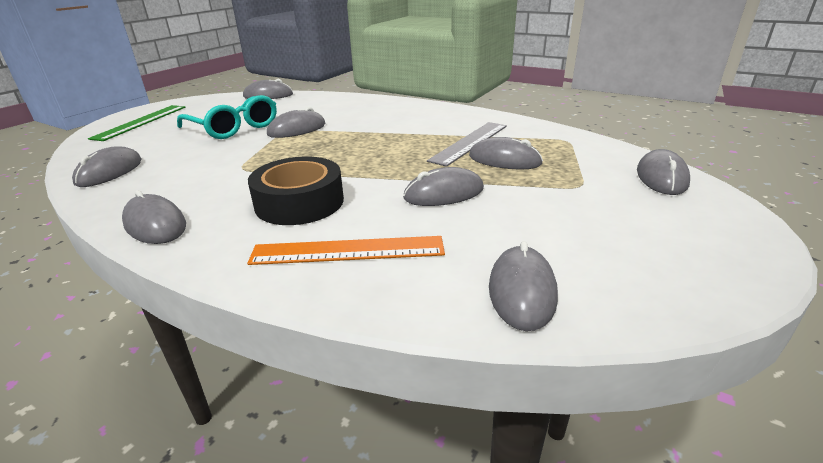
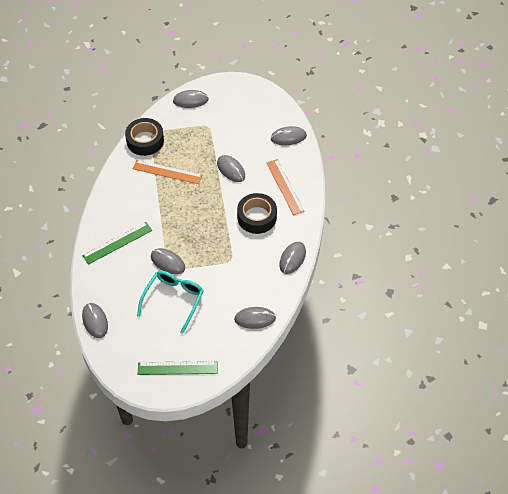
camera: 110 degrees left, 25 degrees up
(362, 109) = (117, 243): none -> green ruler
(470, 143) = (167, 172): grey ruler -> orange ruler
(504, 160) = (187, 154): grey mouse -> none
(548, 134) = (145, 141): none -> black tape

